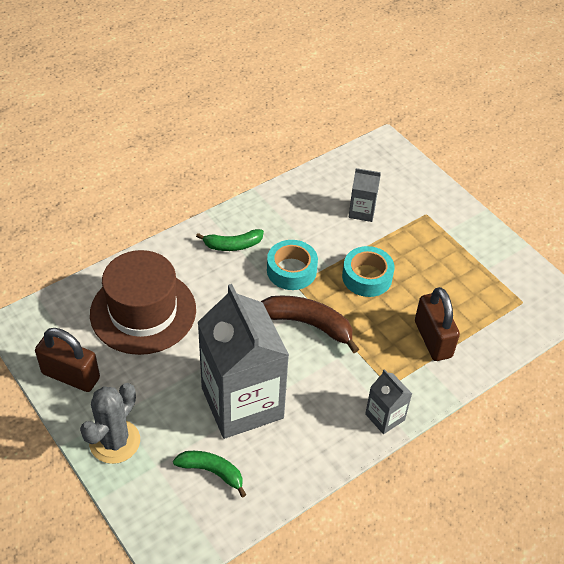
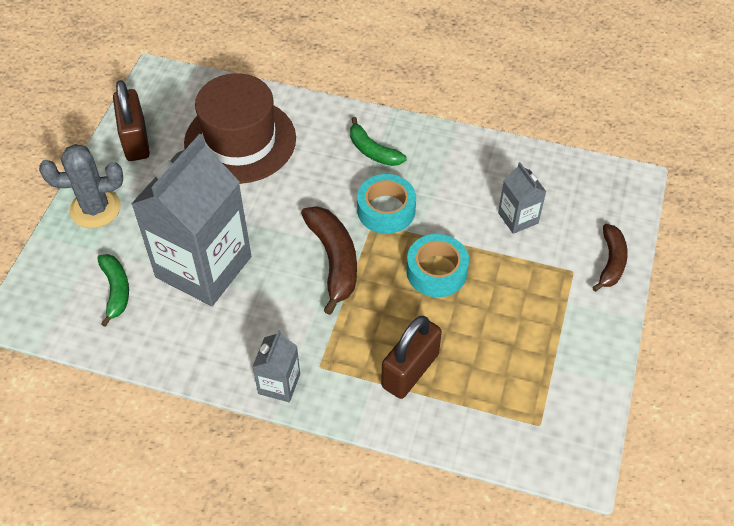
camera: 55 degrees right, 5 degrees up
(434, 193) = (611, 262): none -> brown banana

